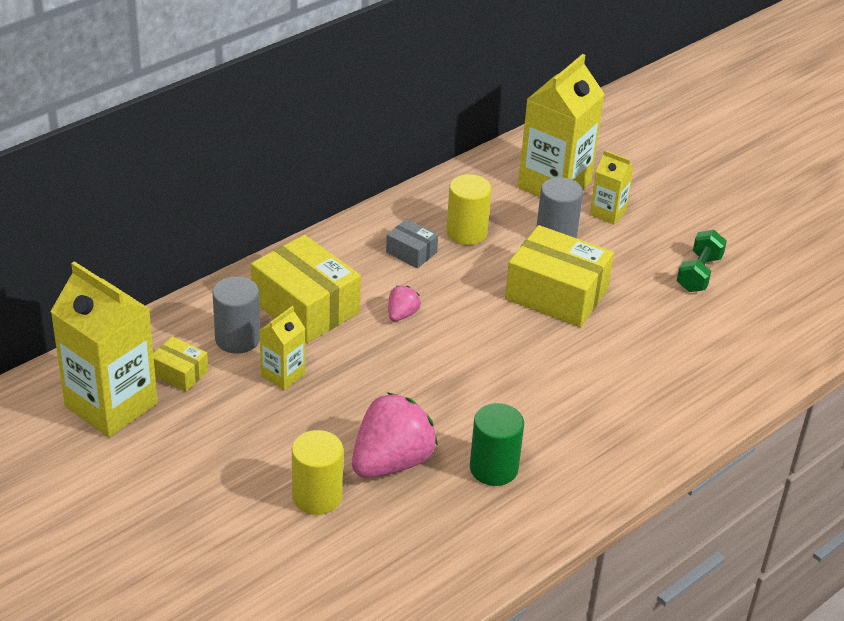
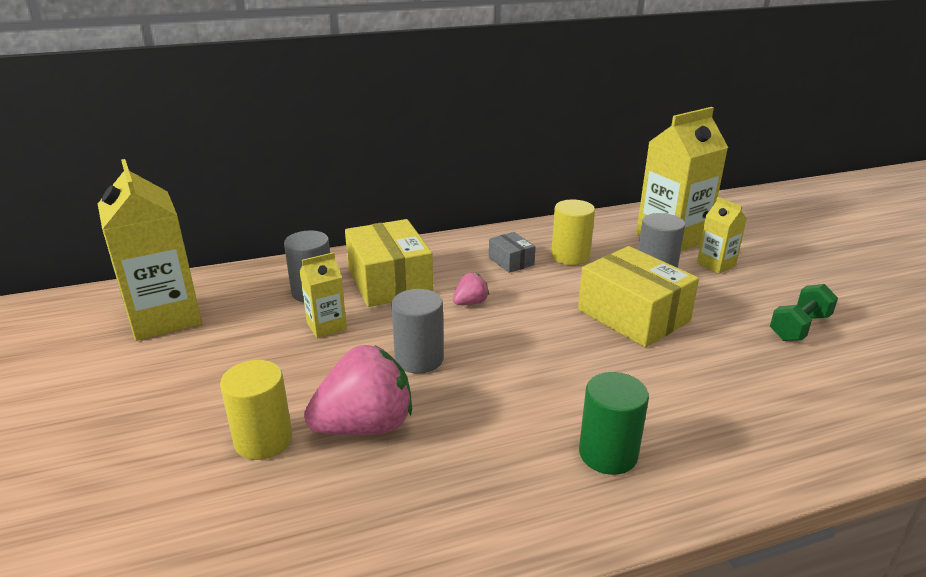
camera: 25 degrees right, 10 degrees down
(179, 373) = (242, 306): yellow box -> none
(394, 388) = (419, 359): none -> grey cylinder
(493, 468) = (471, 462): green cylinder -> green cylinder (608, 454)

